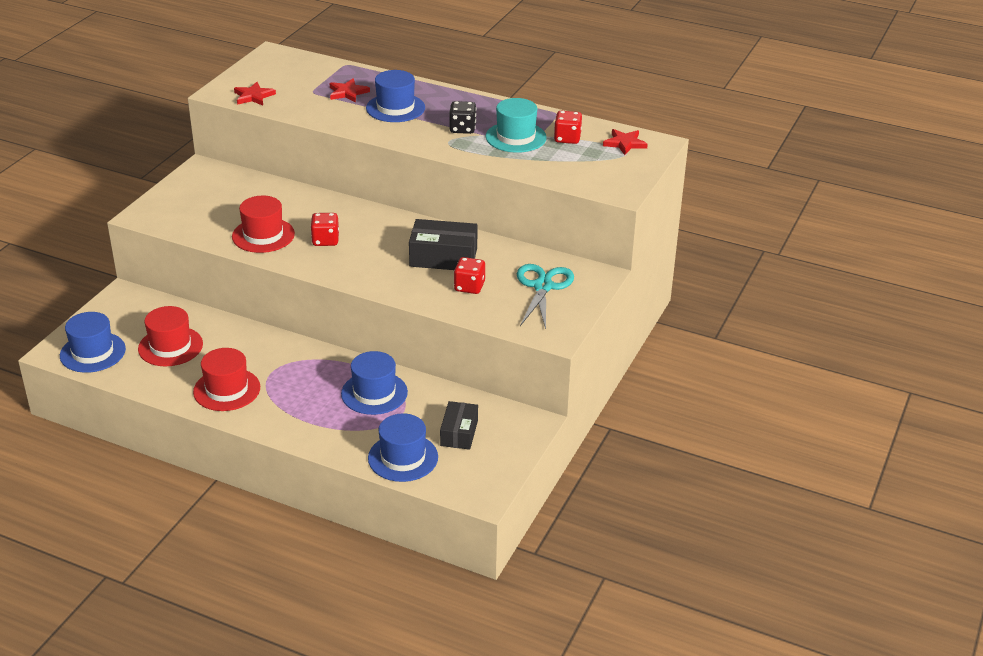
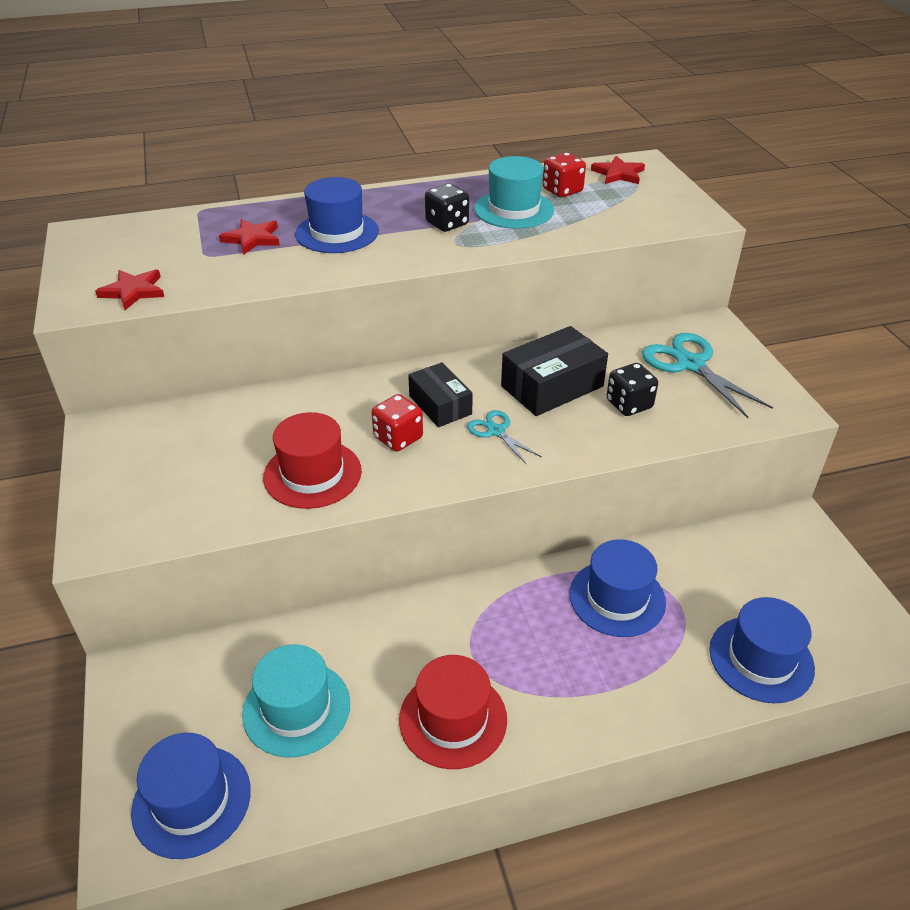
camera: 40 degrees left, 5 degrees up
(170, 346) = (296, 708): red hat -> turquoise hat
(377, 262) = (496, 431): none -> turquoise scissors
(459, 433) = (761, 585): black box -> black box (440, 405)
(469, 287) = (629, 404): red dice -> black dice

